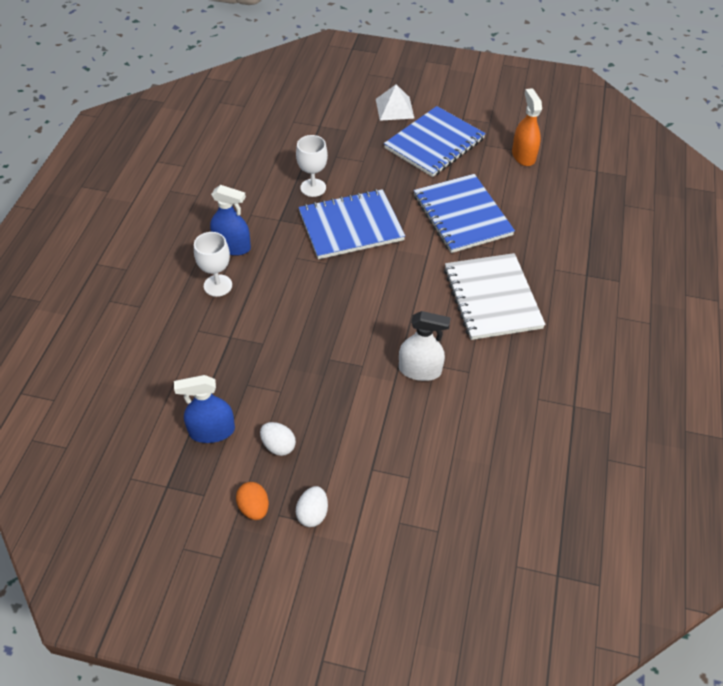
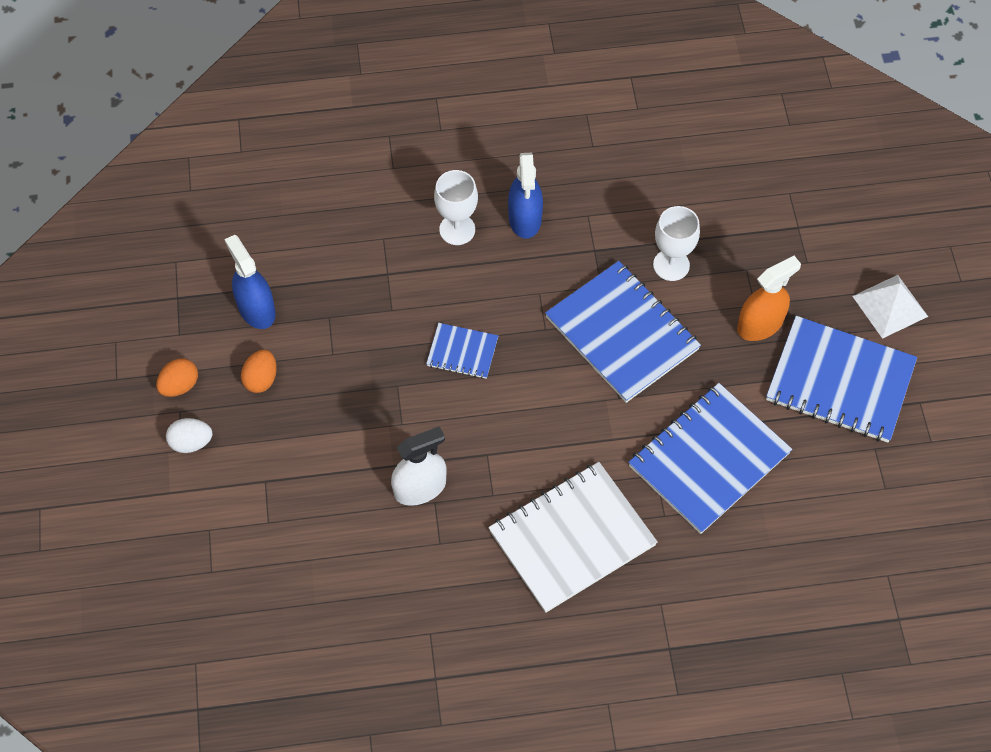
camera: 70 degrees right, 10 degrees up
(278, 446) = (261, 379): white egg -> orange egg
(321, 313) = (462, 352): none -> blue notebook
(420, 370) = (420, 488): white spray bottle -> white spray bottle turned 105 degrees counterclockwise
(523, 156) = (877, 507): orange spray bottle -> orange spray bottle (760, 324)

